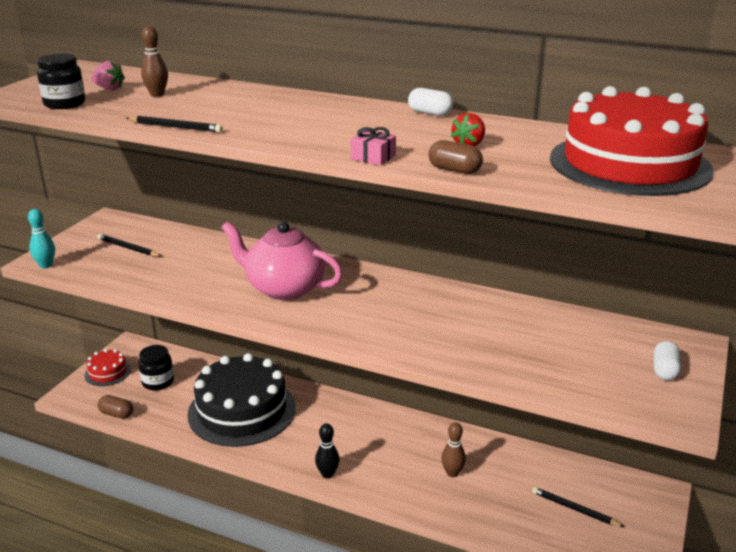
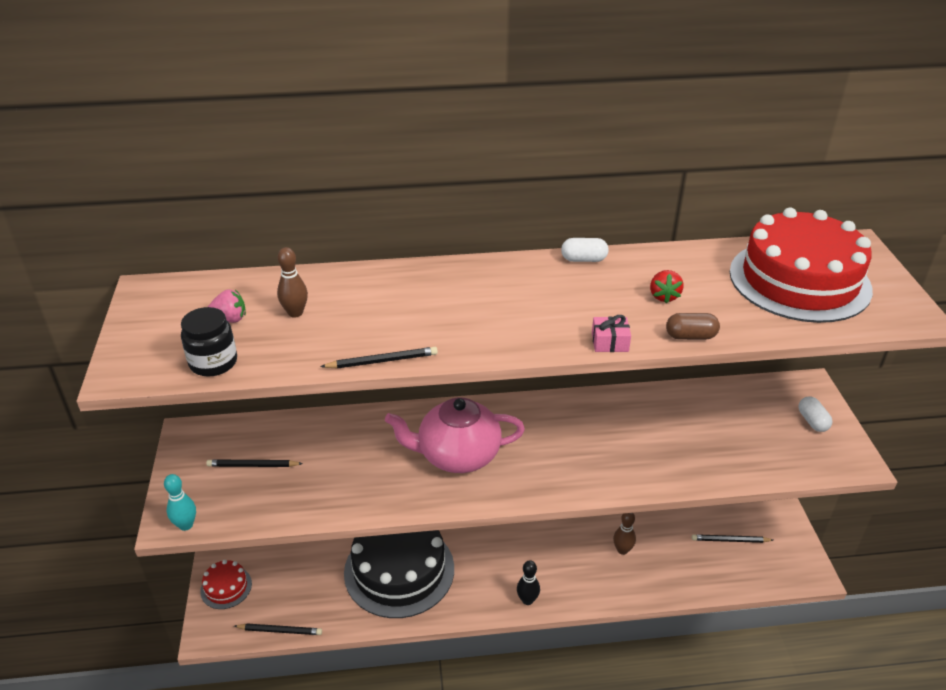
camera: 30 degrees left, 10 degrees up
(116, 414) = (280, 631): brown capsule -> black pencil
(158, 382) = (289, 575): black jar -> none

